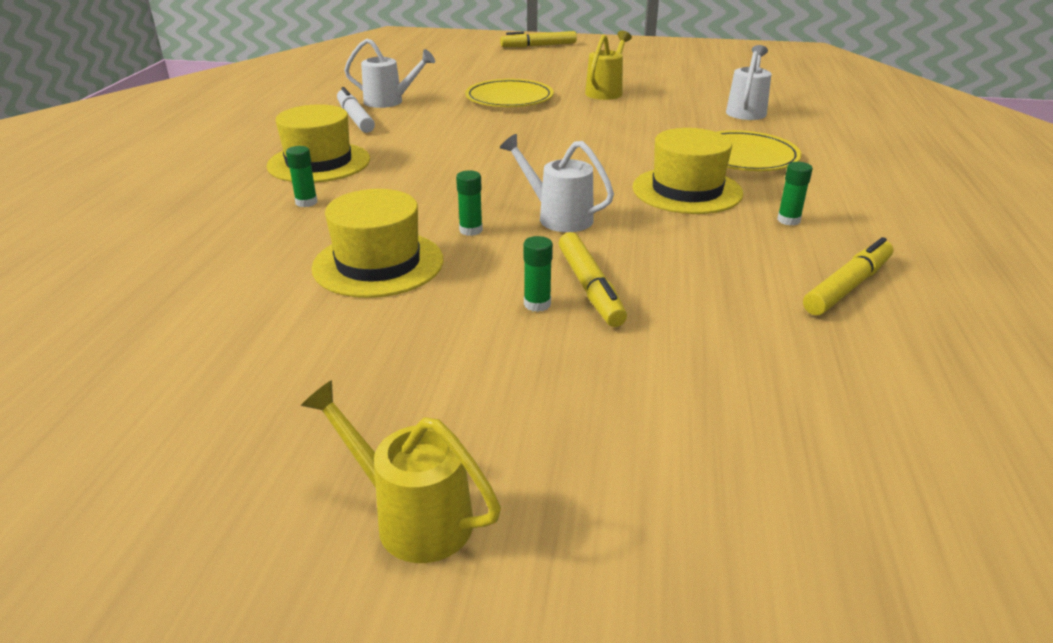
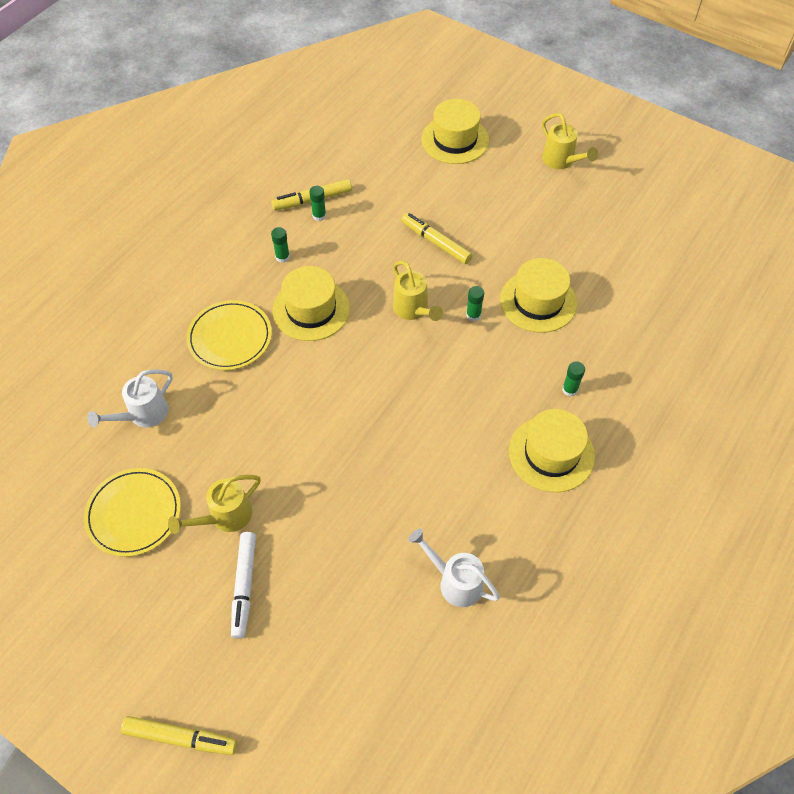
camera: 155 degrees left, 25 degrees up
(355, 118) = (501, 546): white marker -> white marker (244, 586)
(509, 98) = (331, 539): yellow plate -> yellow plate (134, 513)
(537, 304) = (469, 240): green glue stick -> green glue stick (319, 216)
(558, 217) = (413, 310): white watering can -> yellow watering can
(590, 287) = (436, 242): yellow marker -> yellow marker turned 60 degrees counterclockwise
(720, 481) = (455, 140): none -> yellow hat

